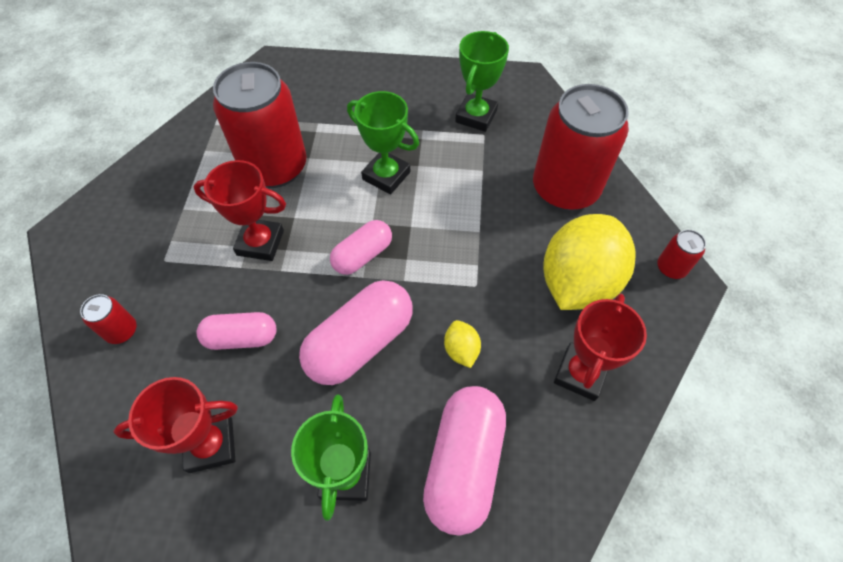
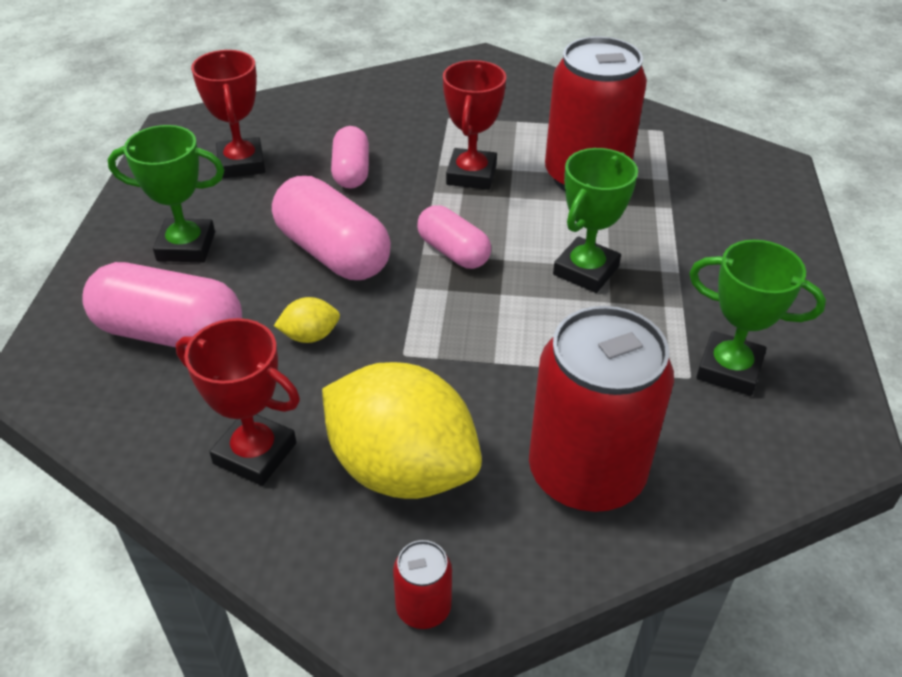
camera: 90 degrees right, 15 degrees down
(122, 331) = (368, 103): red can -> none

